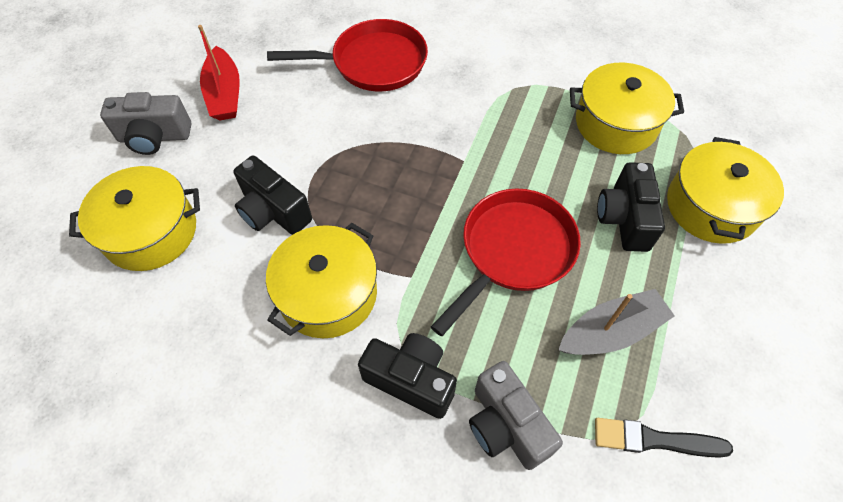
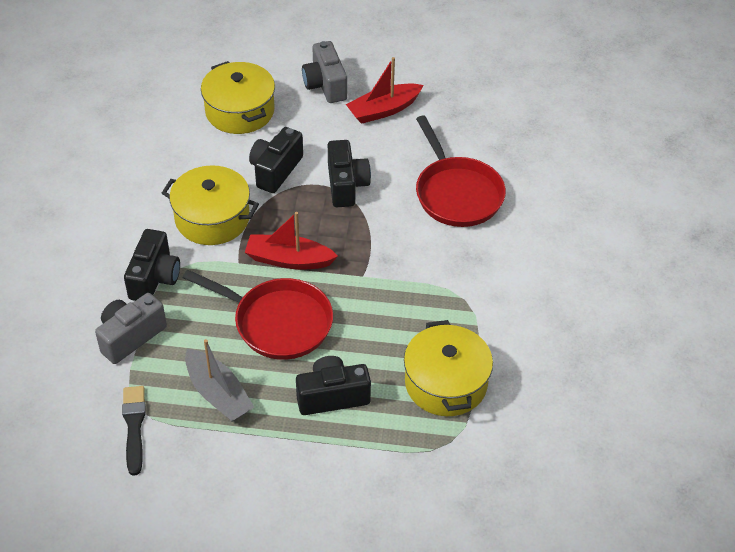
camera: 75 degrees right, 10 degrees down
(325, 149) = (346, 185): none -> black camera
(421, 224) = (288, 259): none -> red boat
(711, 206) = (366, 463): yellow pot -> none

